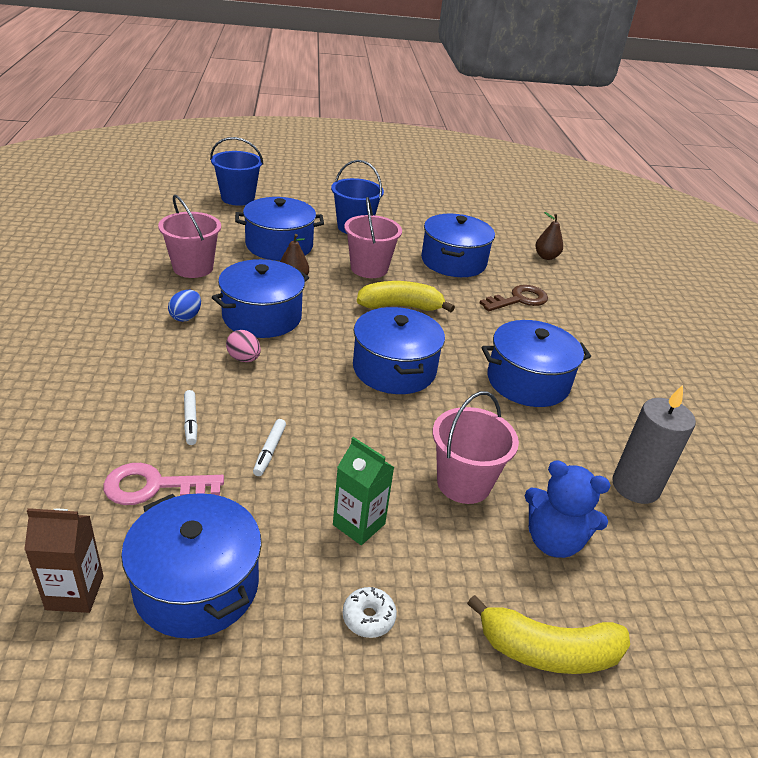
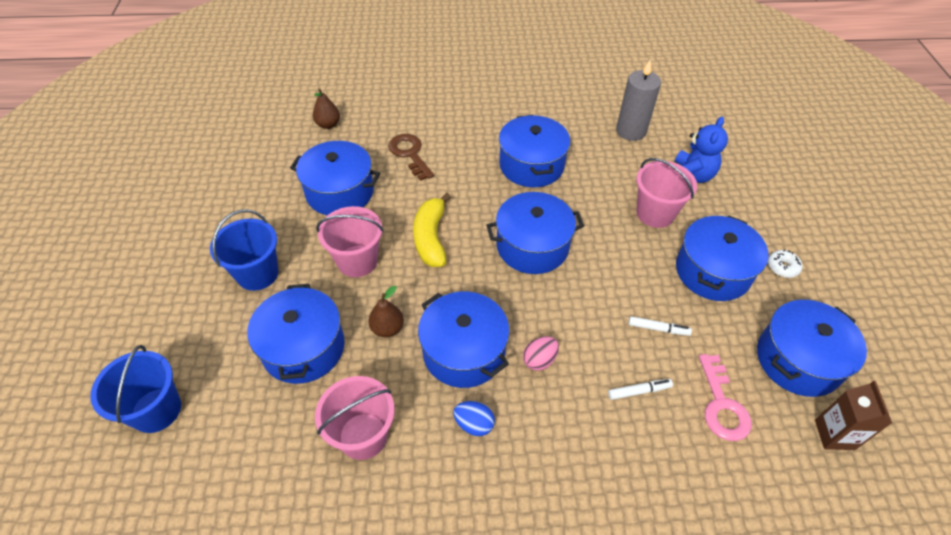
camera: 85 degrees left, 15 degrees up
(359, 524) = (712, 271): green carton -> blue pot
(548, 651) = (770, 190): yellow banana -> none

